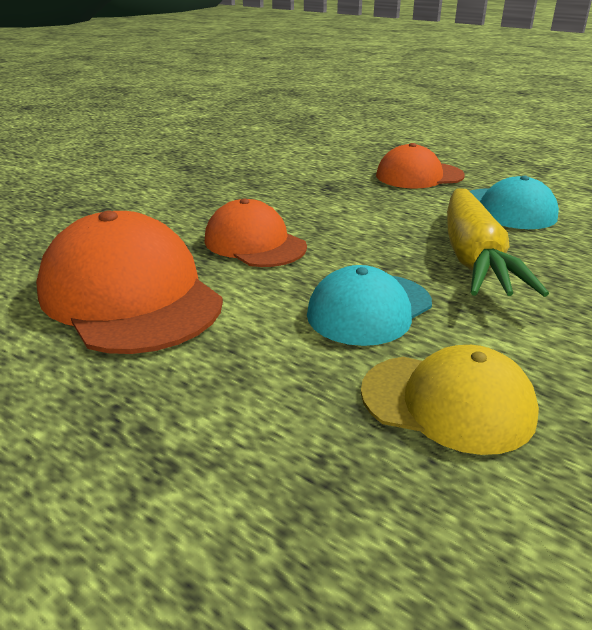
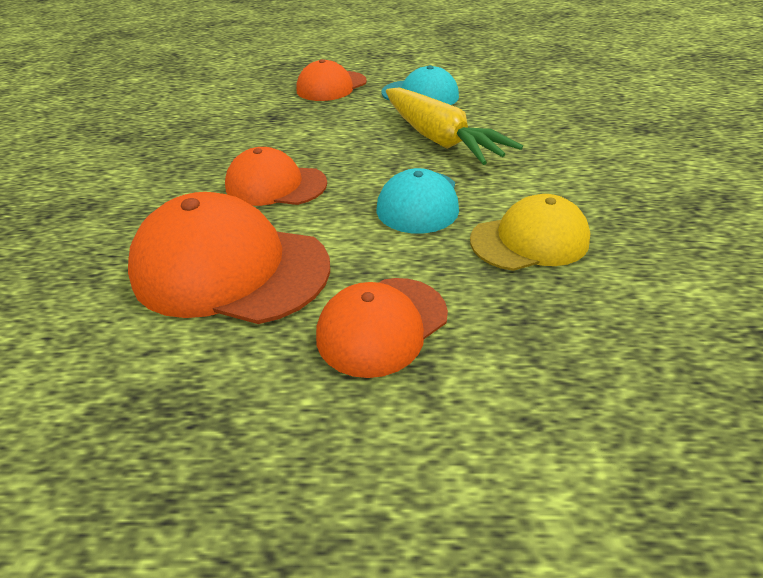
camera: 35 degrees left, 10 degrees up
(180, 405) = (382, 325): none -> orange cap

